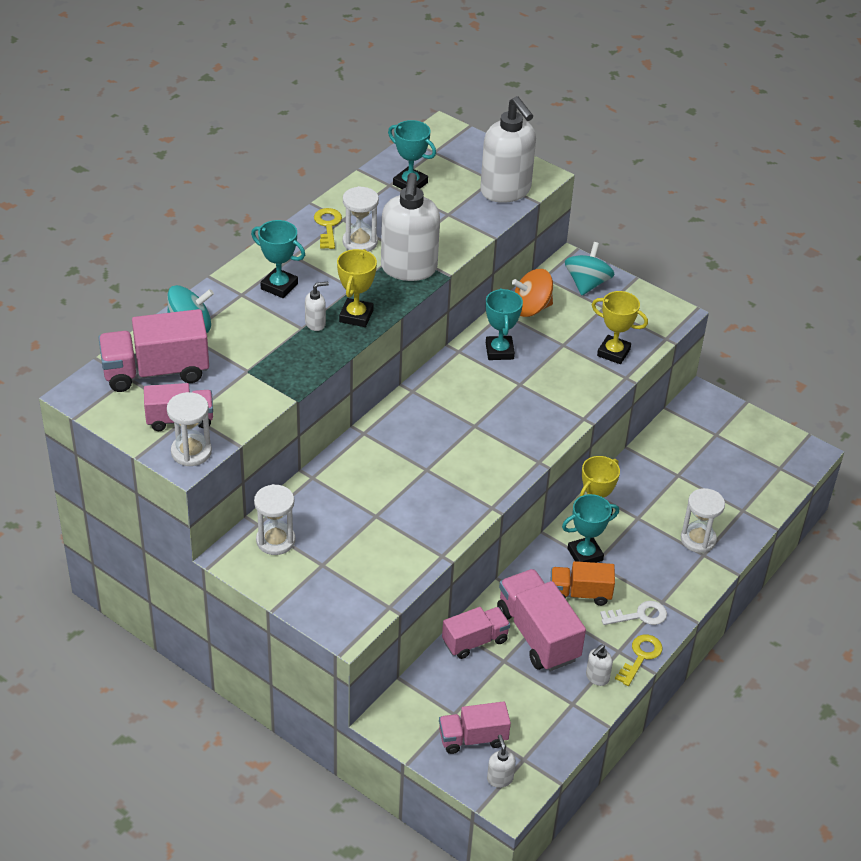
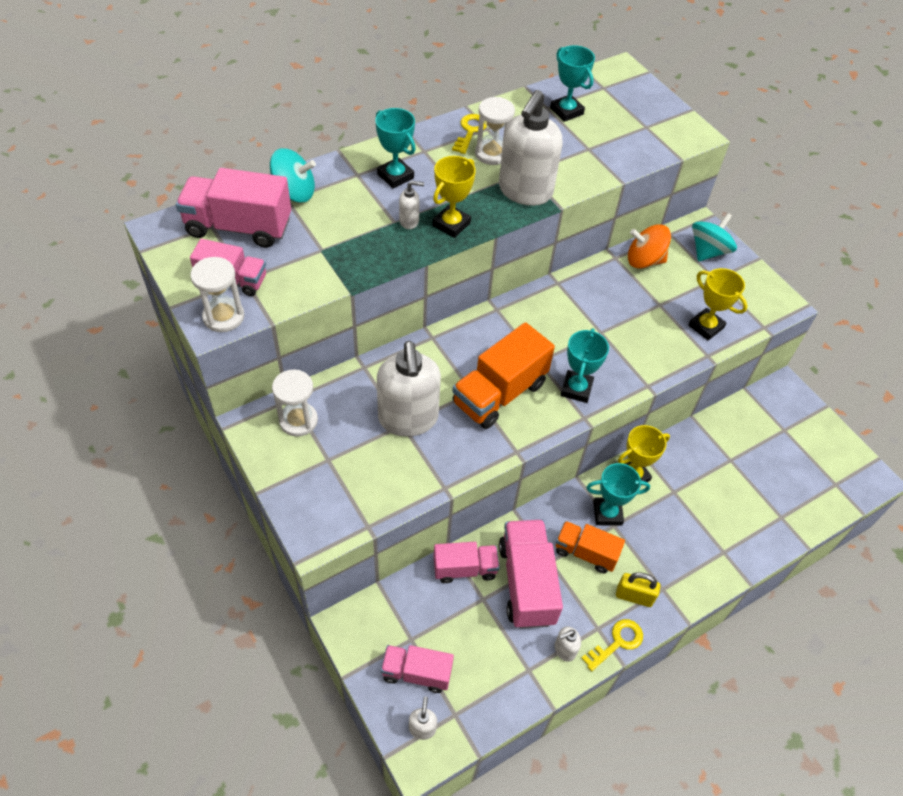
camera: 20 degrees right, 10 degrees up
(452, 463) = (499, 393): none -> orange truck
(499, 351) = (596, 294): turquoise trophy -> turquoise trophy (576, 389)
(506, 191) = (654, 141): white soap dispenser -> white soap dispenser (408, 419)
(639, 615) = (634, 596): white key -> yellow padlock
(698, 539) = (724, 534): white hourglass -> none

